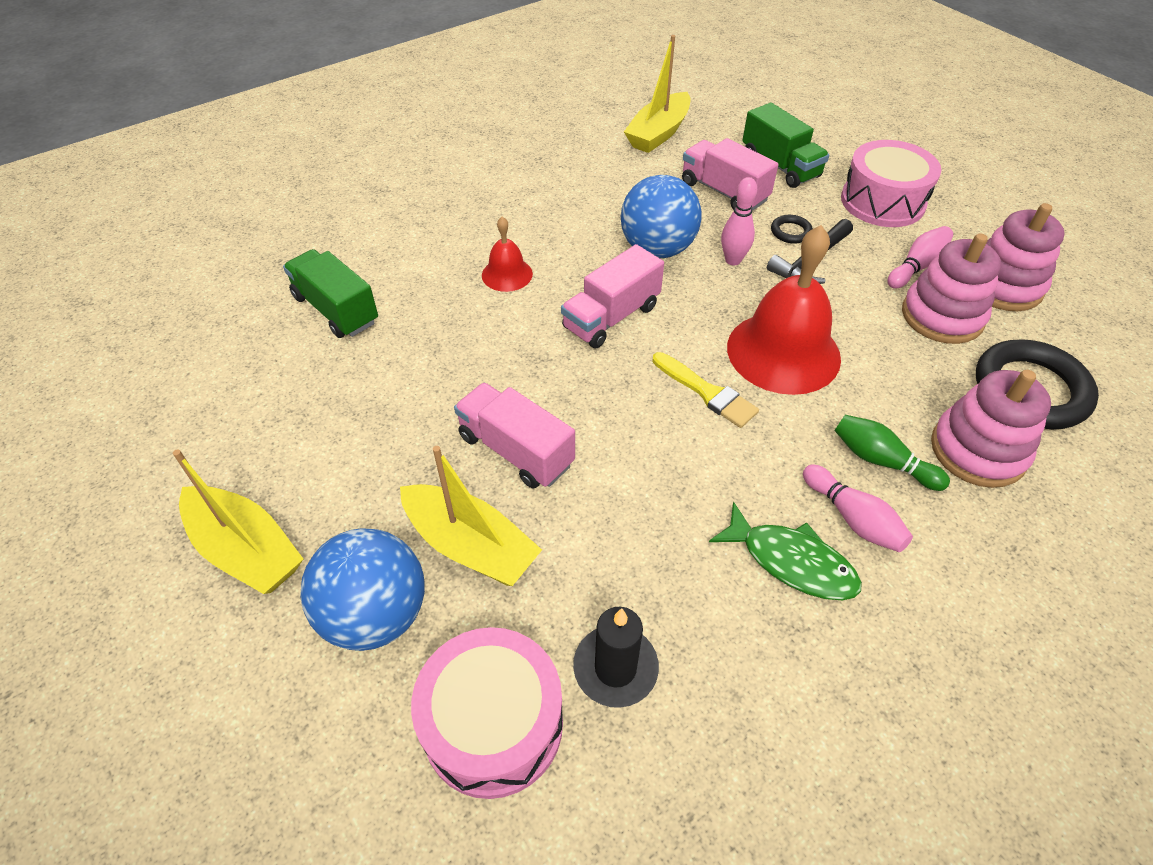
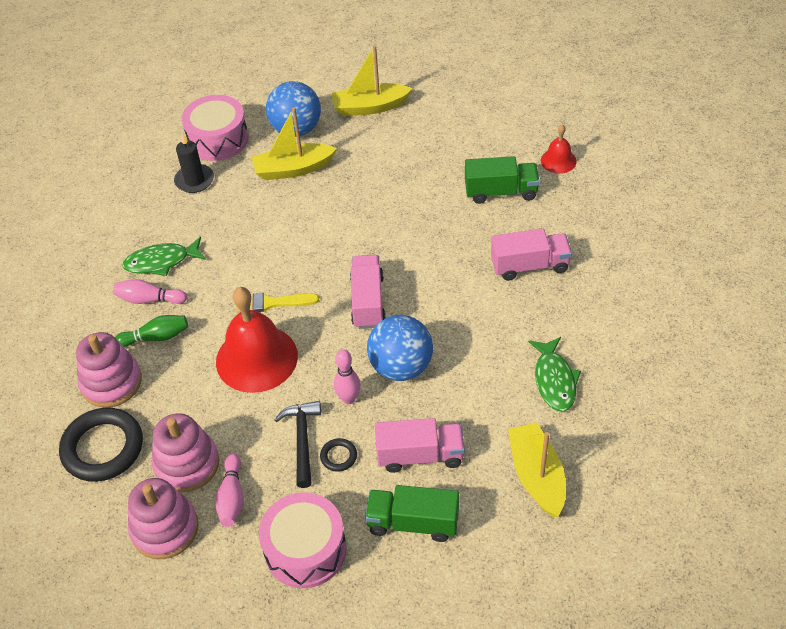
camera: 135 degrees right, 0 degrees up
(507, 274) = (456, 278): red bell -> red bell (558, 161)
(515, 450) = (324, 209): pink truck -> pink truck (529, 265)
(559, 163) = (554, 380): none -> green fish

